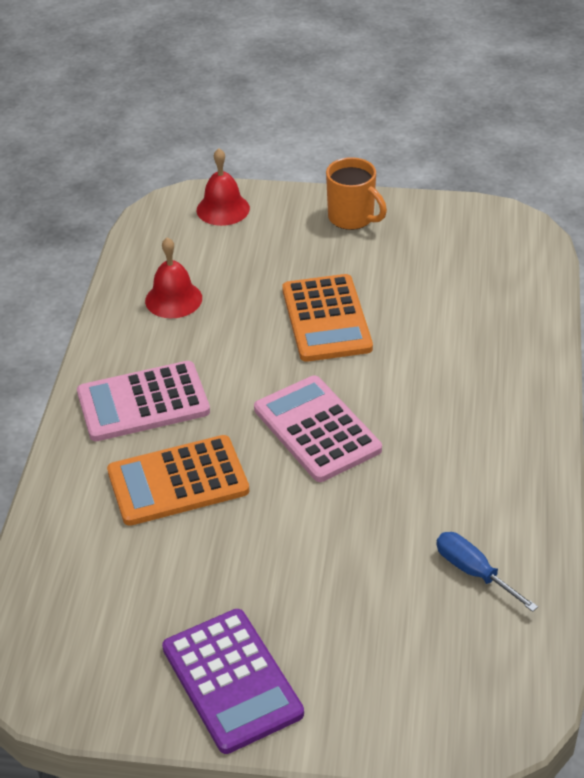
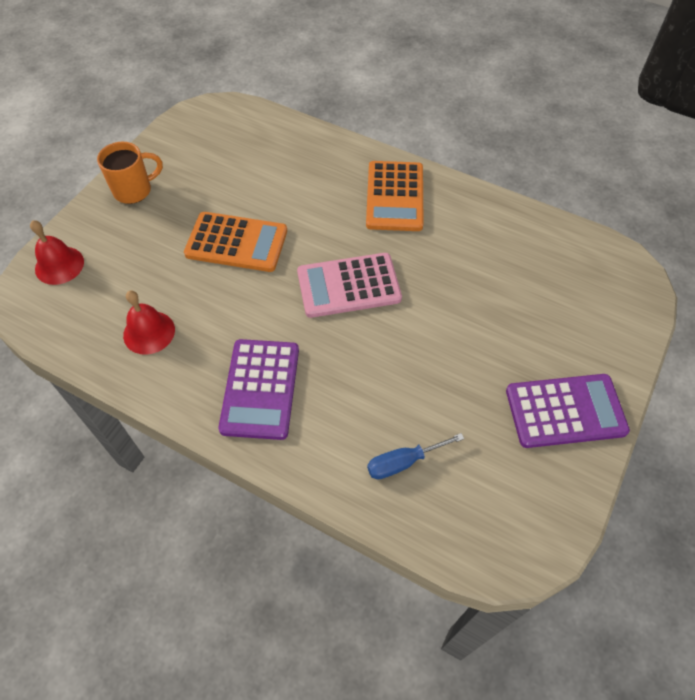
camera: 70 degrees left, 15 degrees up
(143, 402) = (260, 389): pink calculator -> purple calculator
(178, 481) = (360, 389): orange calculator -> orange calculator (394, 196)
(473, 572) = (514, 247): blue screwdriver -> blue screwdriver (403, 462)

